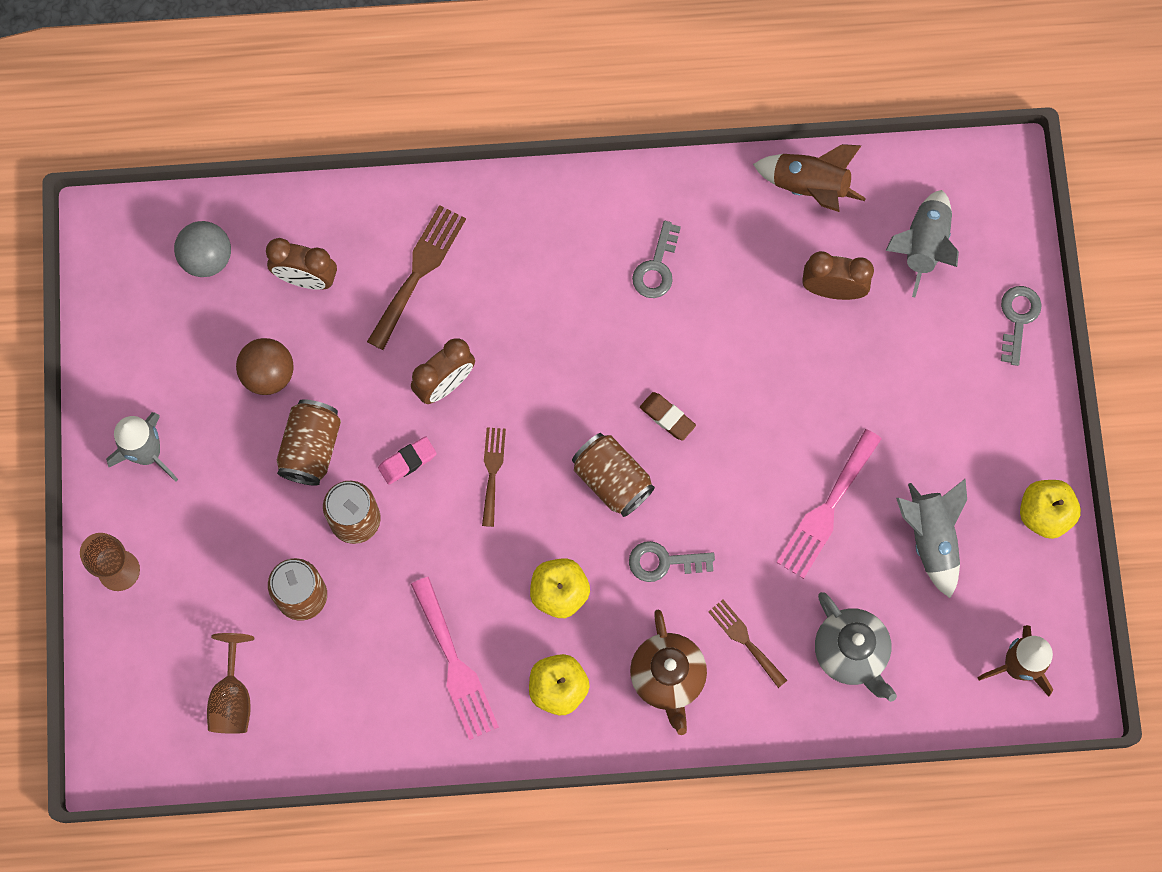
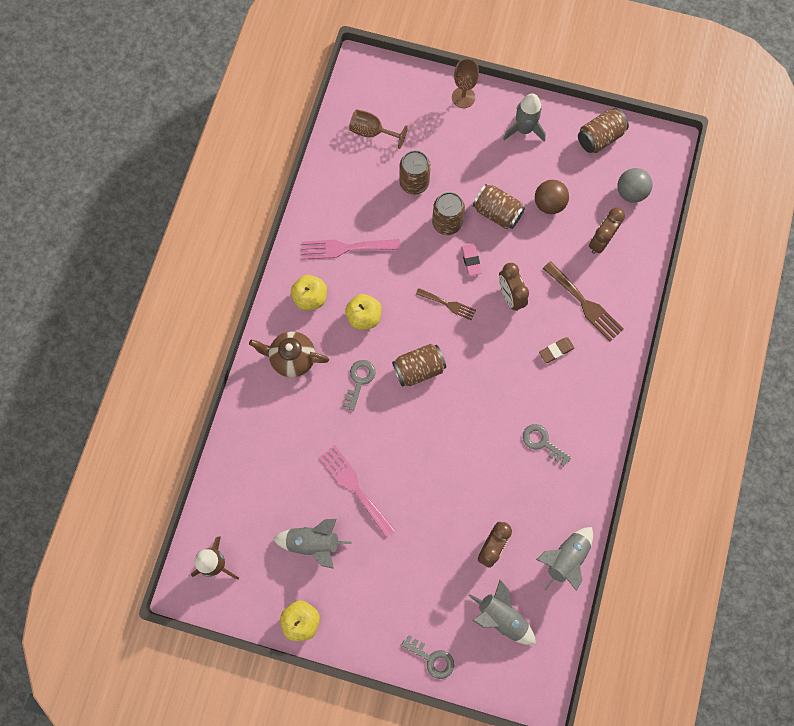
camera: 110 degrees right, 0 degrees up
(125, 332) = (599, 138): none -> brown can
(667, 417) = (445, 414): brown eraser -> brown eraser (556, 351)
(745, 640) = (296, 409): brown fork -> none
(809, 187) = (565, 558): brown rocket -> grey rocket
(850, 653) = (264, 467): grey teapot -> none

